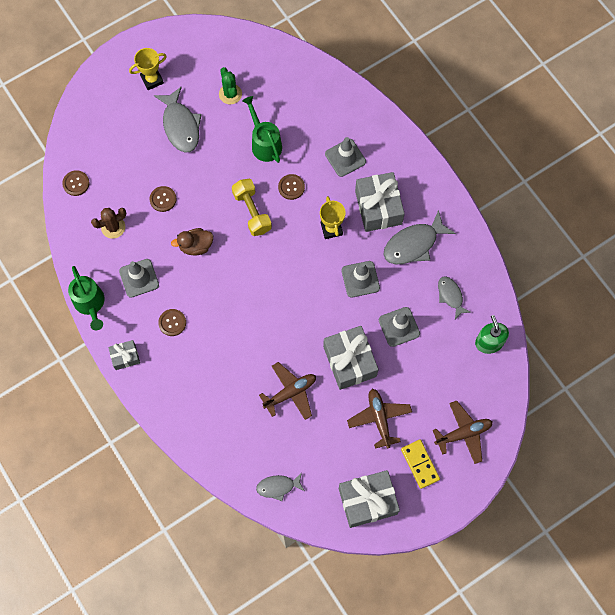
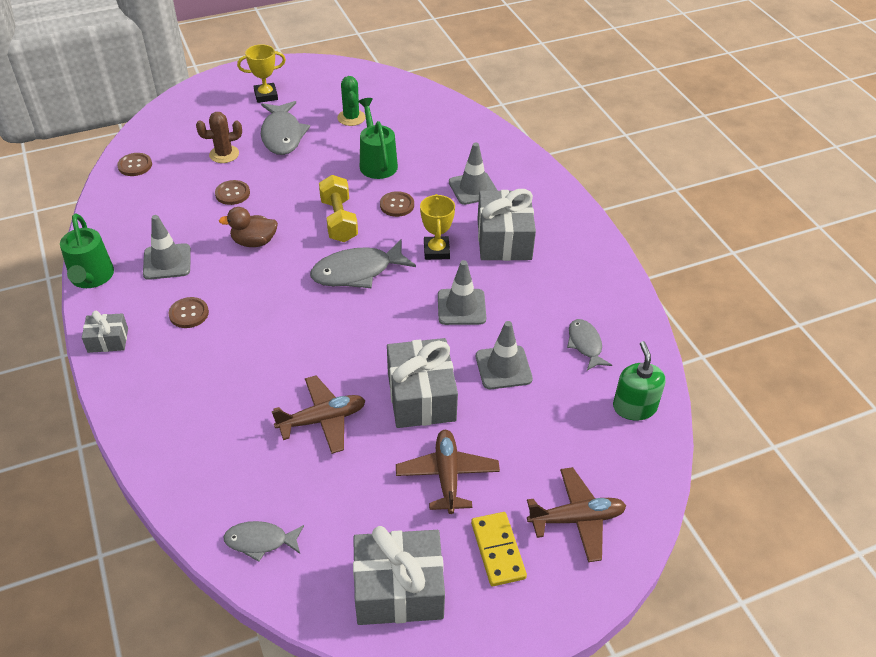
camera: 10 degrees right, 25 degrees down
(113, 227) = (159, 209): brown cactus -> brown cactus (224, 154)
(414, 244) = (543, 282): grey fish -> grey fish (357, 272)

